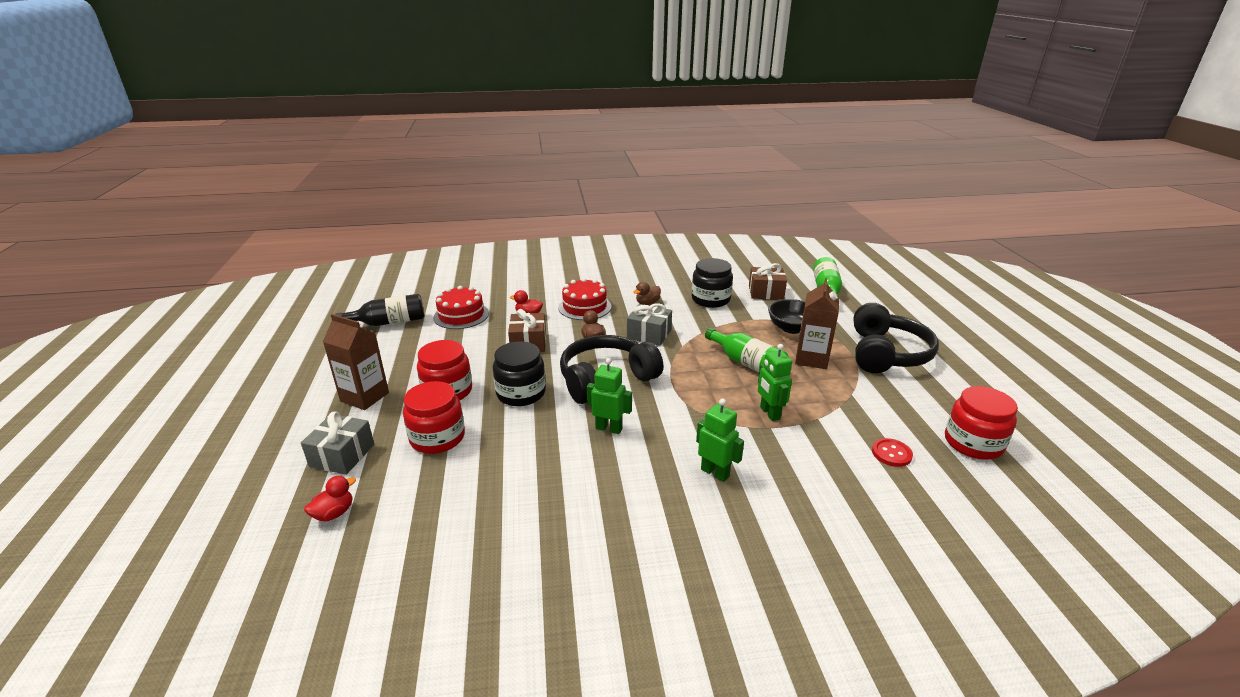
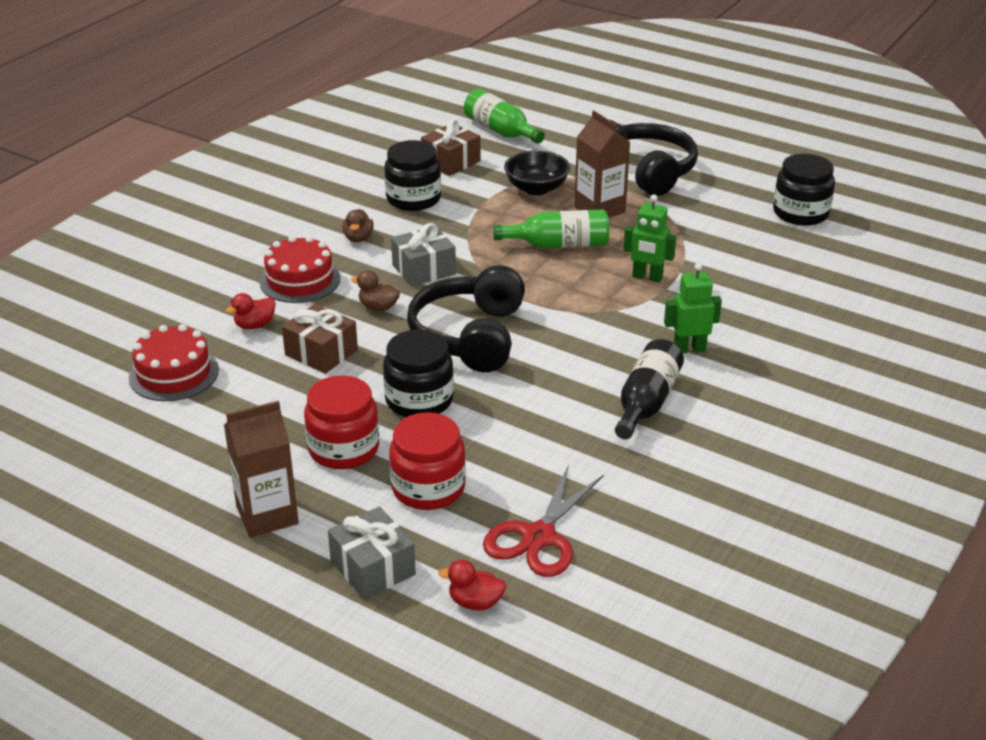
camera: 50 degrees left, 5 degrees up
(334, 513) = (475, 602): red duck -> red duck turned 75 degrees counterclockwise
(389, 322) = (98, 437): black bottle -> black bottle (646, 402)
(424, 507) = (538, 537): none -> red scissors
(609, 428) = (555, 374): green robot -> none
(891, 454) = (768, 254): red button -> none
(973, 443) = (800, 213): red jar -> black jar

